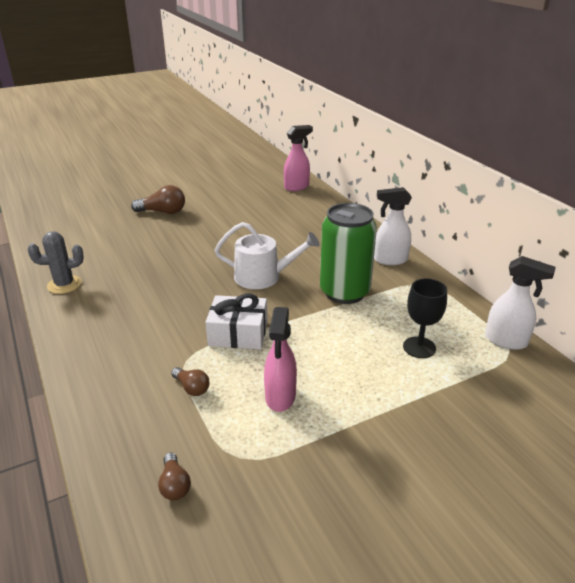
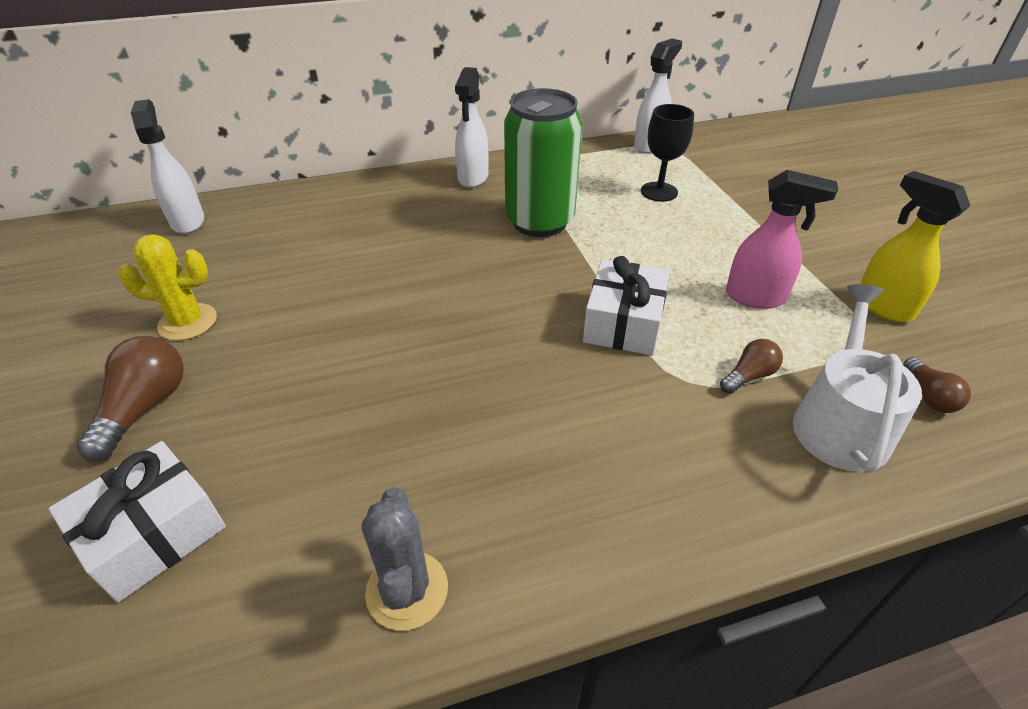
camera: 80 degrees left, 10 degrees up
(100, 230) = (153, 534): none -> white gift
(174, 485) = (928, 396): brown light bulb -> brown light bulb turned 90 degrees clockwise
(217, 207) = (188, 322): none -> yellow cactus
(263, 277) = (477, 286): white watering can -> white watering can (839, 422)
(286, 478) = (882, 306): none -> yellow spray bottle
(297, 187) = (188, 221): pink spray bottle -> white spray bottle

